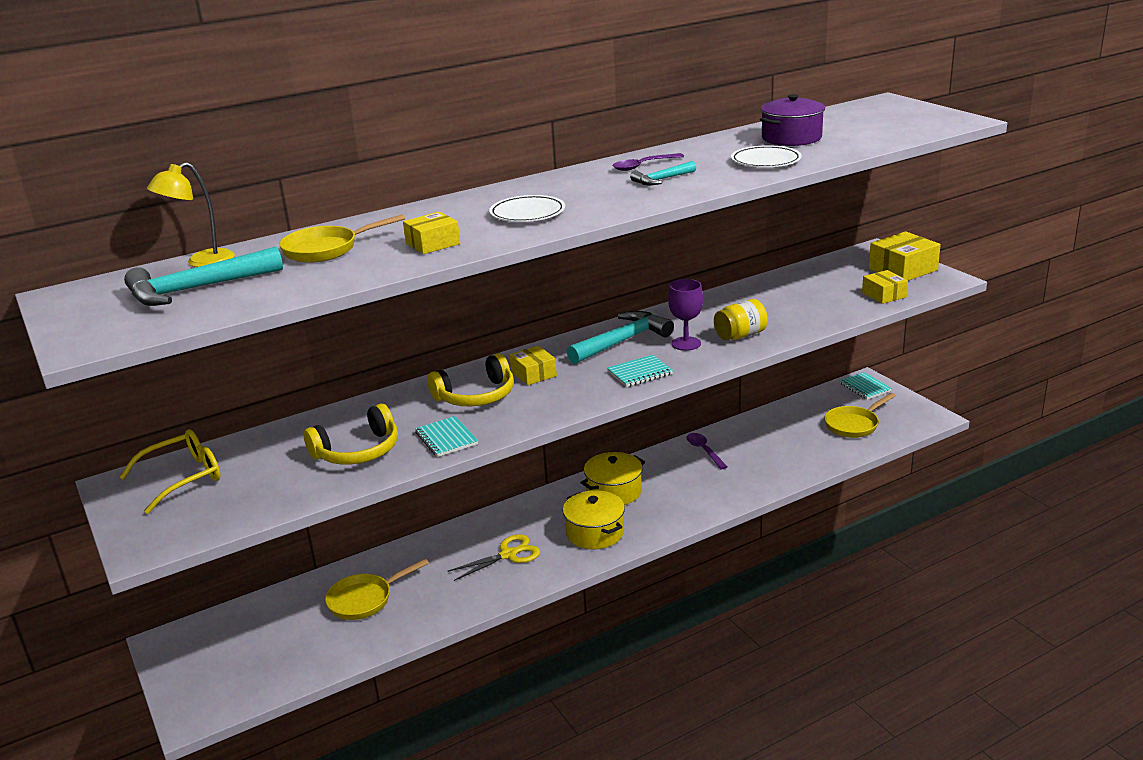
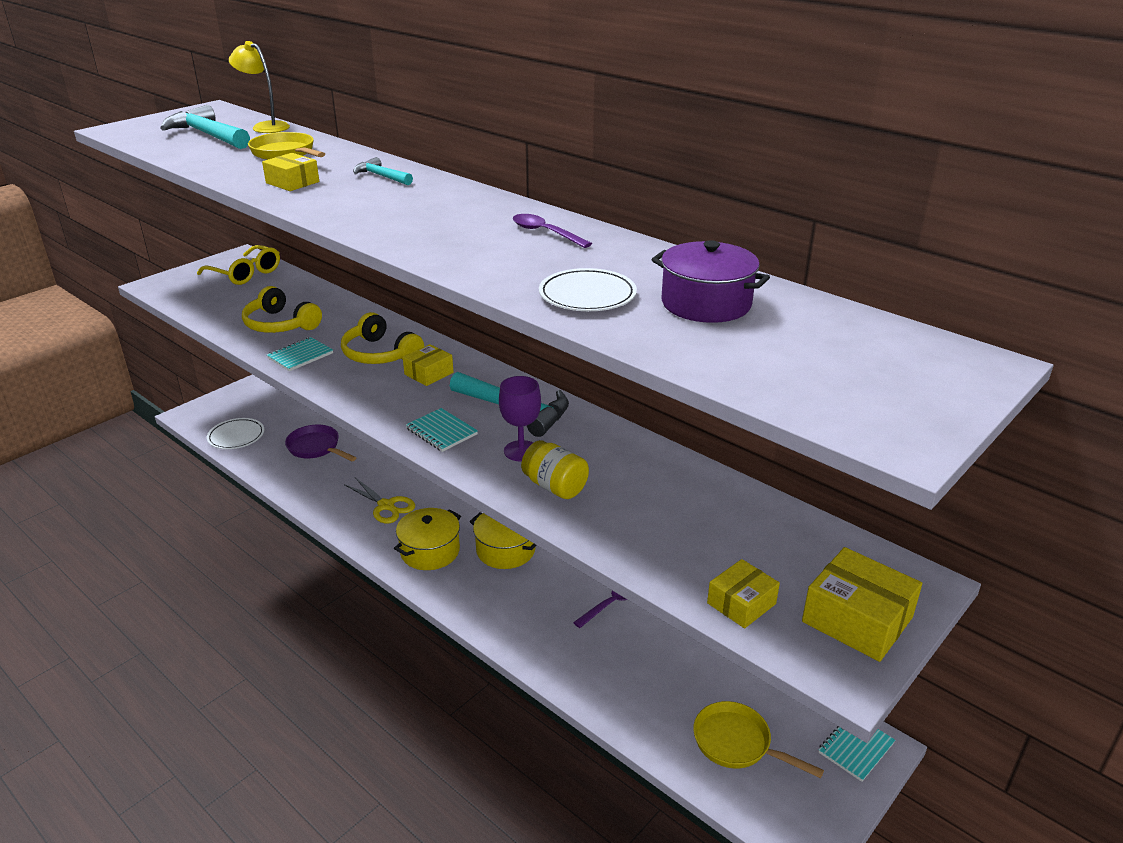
camera: 70 degrees right, 5 degrees up
(365, 600) = (316, 448): yellow pan -> purple pan
(527, 213) = (375, 203): white plate -> white plate (236, 436)
(662, 180) = (494, 247): turquoise hammer -> turquoise hammer (381, 176)

